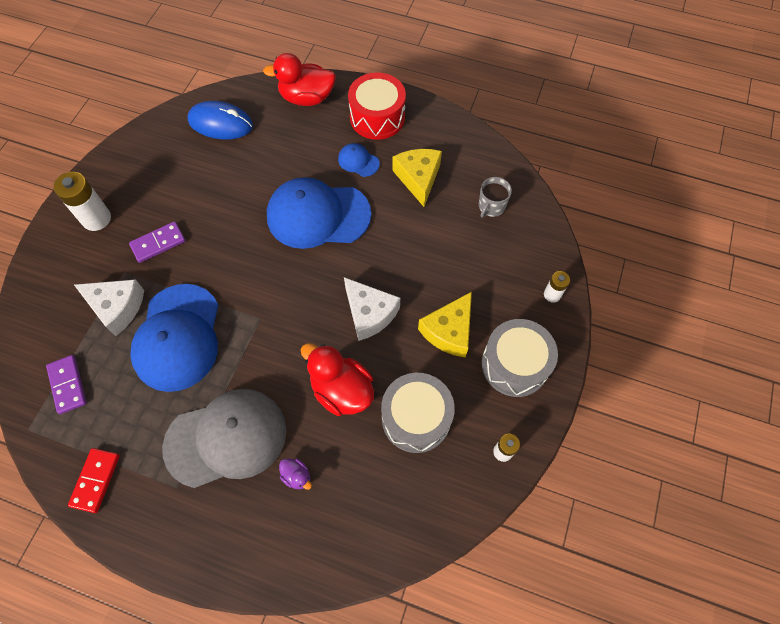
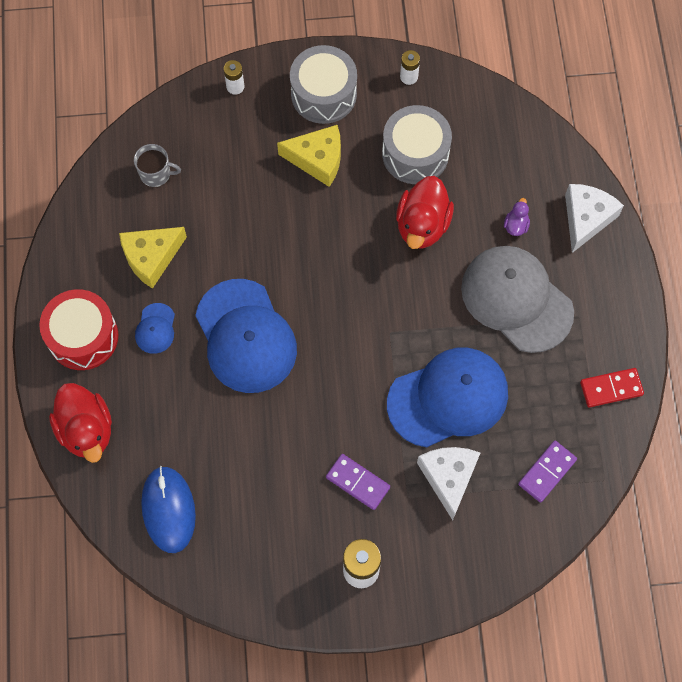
camera: 115 degrees left, 5 degrees up
(369, 313) = (334, 235): white cheese -> white cheese (586, 219)

